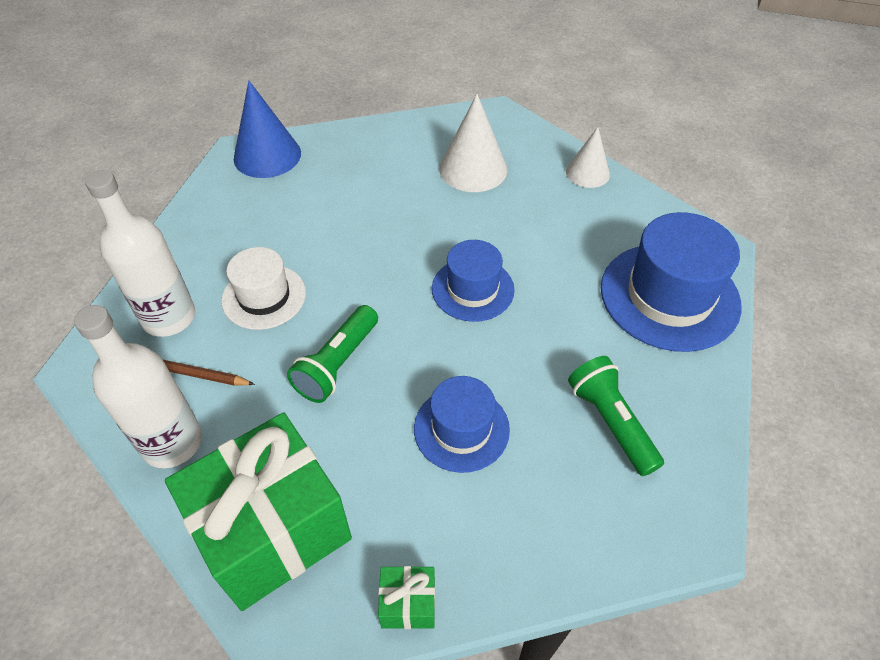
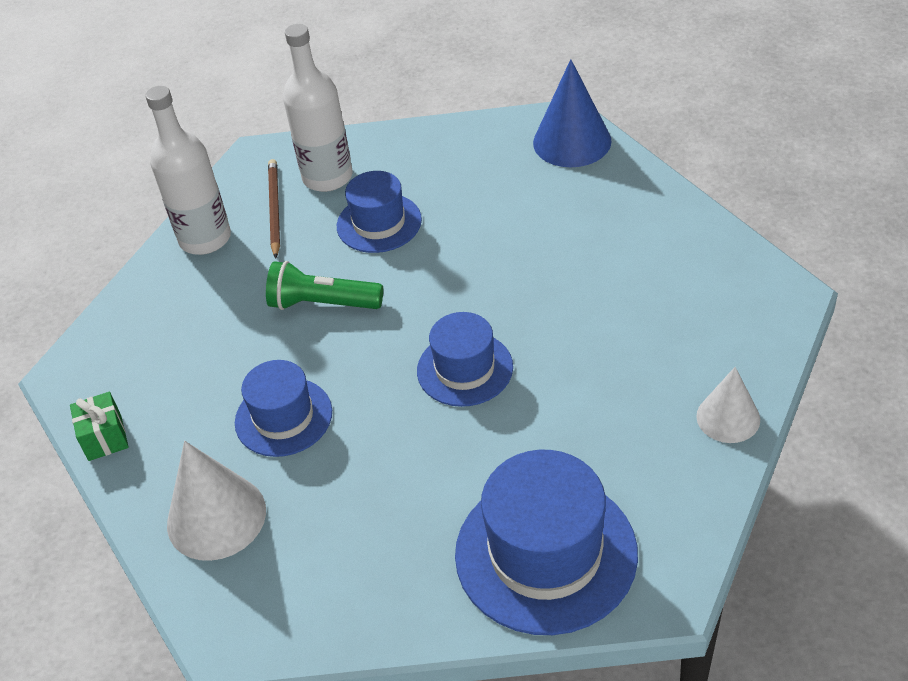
camera: 75 degrees right, 5 degrees down
(264, 297) = (379, 223): white hat -> blue hat
(273, 530) = (146, 331): green gift -> none
(473, 169) = (660, 307): white cone -> white cone (216, 517)
(610, 422) = (335, 535): green flashlight -> none

